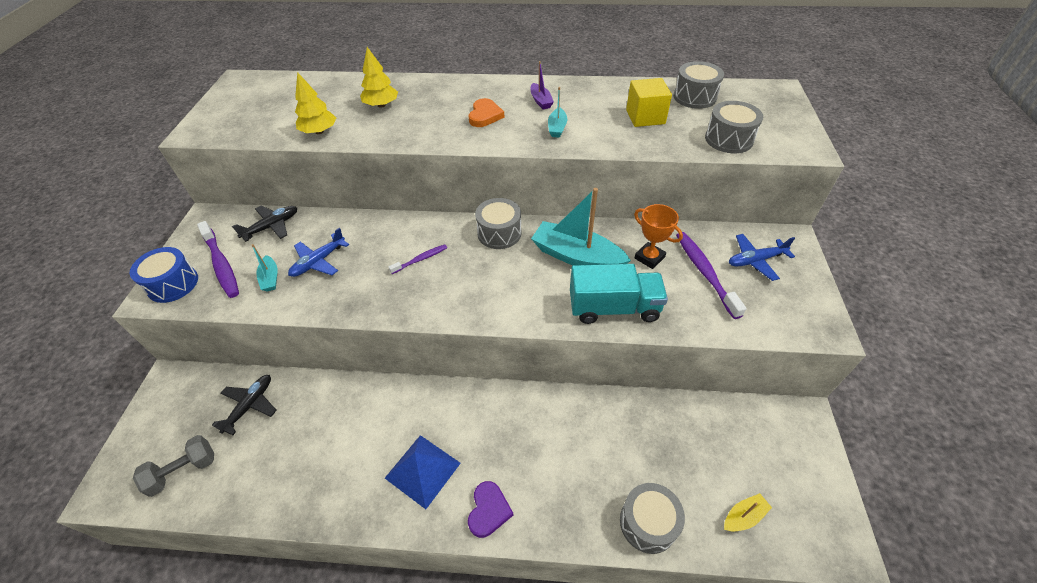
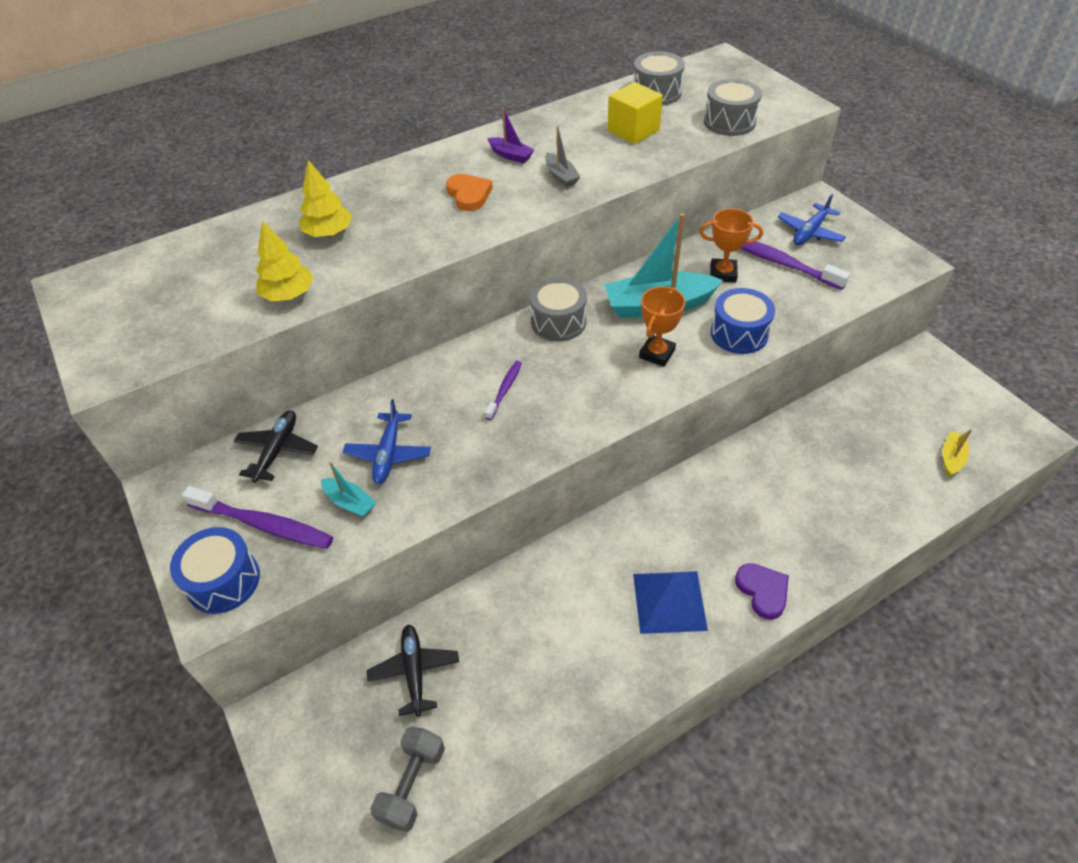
camera: 35 degrees left, 0 degrees up
(539, 290) = (657, 354): none -> orange trophy
(557, 128) = (561, 176): turquoise boat -> grey boat
(614, 308) = (739, 333): turquoise truck -> blue drum
(648, 523) = (892, 510): grey drum -> none

